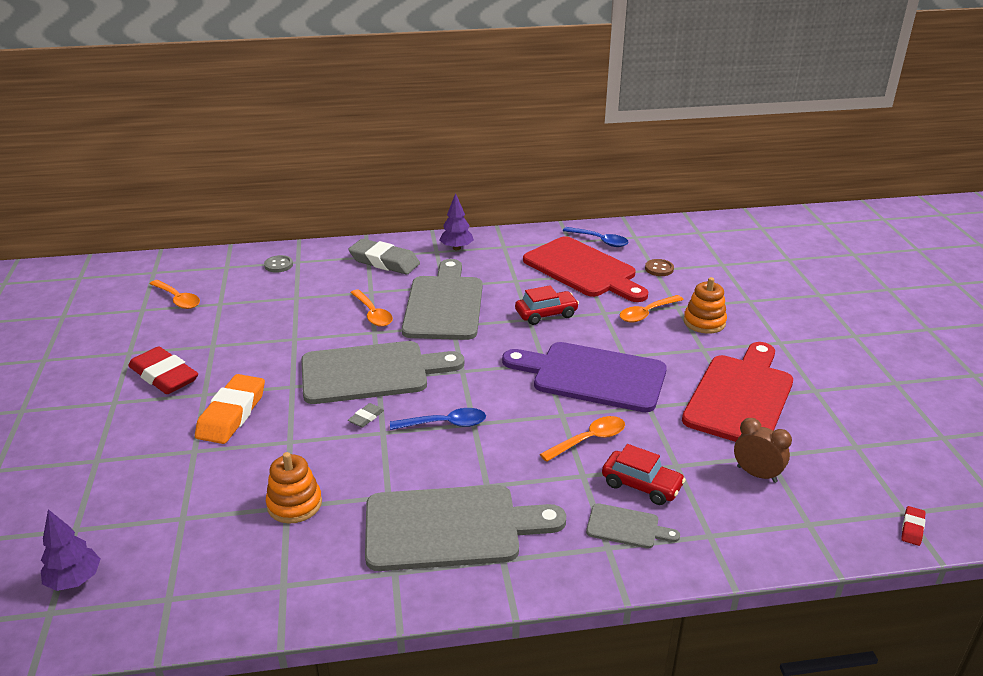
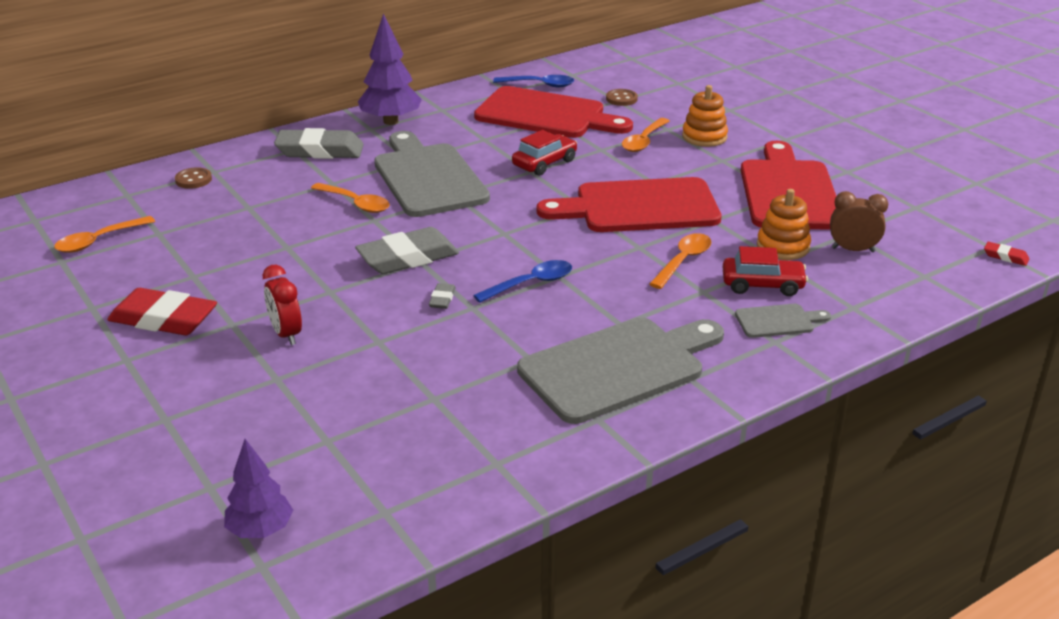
camera: 25 degrees left, 0 degrees up
(178, 299) = (98, 241): orange spoon -> orange spoon turned 120 degrees clockwise
(232, 414) = (286, 334): orange eraser -> red clock
(278, 265) = (193, 180): grey button -> brown button
(294, 504) = (440, 393): orange stacking toy -> orange stacking toy (783, 246)
(371, 372) = (408, 258): grey cutting board -> grey eraser
(456, 248) = (391, 121): purple tree -> purple tree, size x1.54
(593, 376) = (639, 207): purple cutting board -> red cutting board
(912, 528) = (1005, 257): red eraser -> red eraser turned 60 degrees counterclockwise

